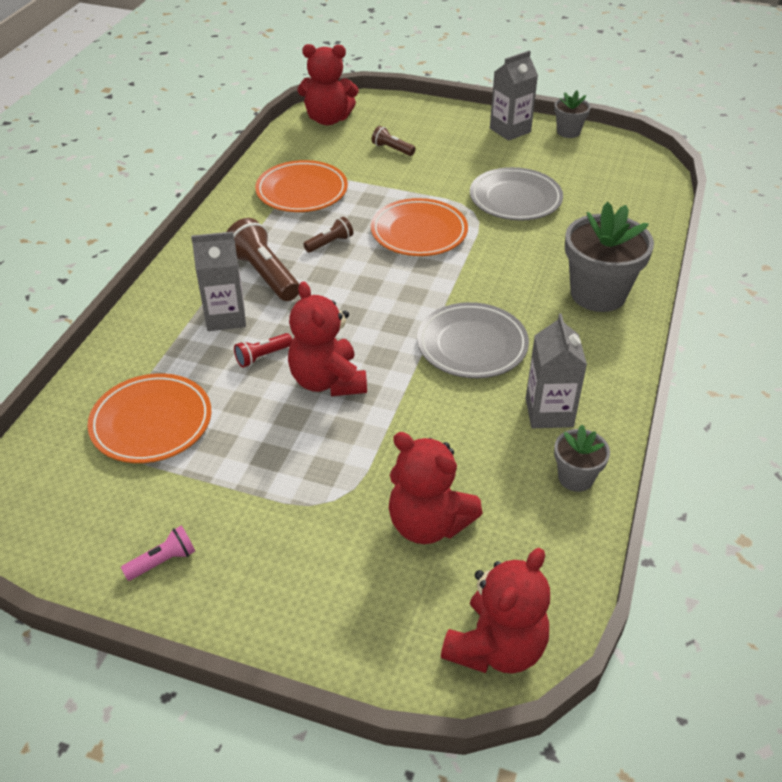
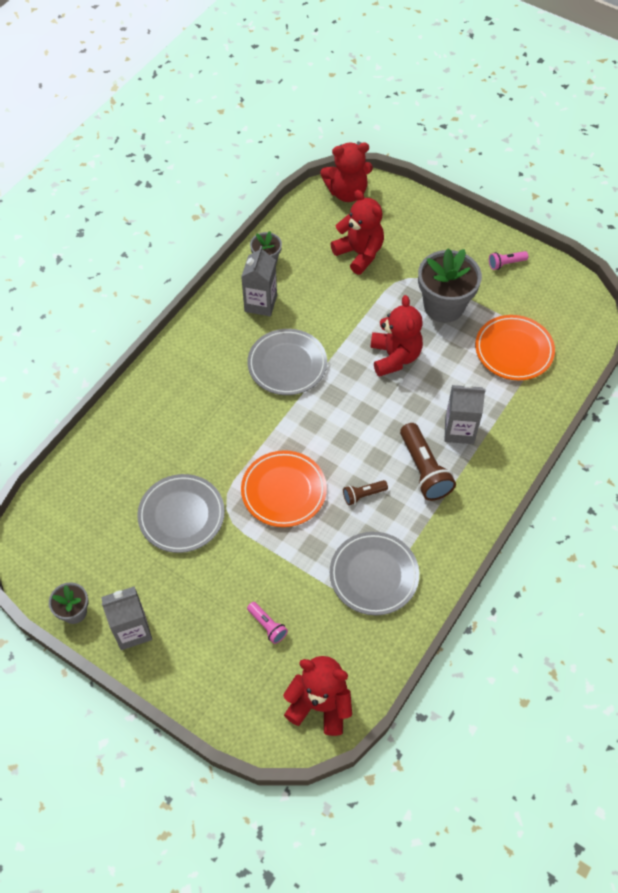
camera: 165 degrees left, 15 degrees up
(262, 356) = (436, 387): red flashlight -> none
(302, 191) = (374, 575): orange plate -> grey plate
(392, 149) = (267, 625): brown flashlight -> pink flashlight
(496, 647) = (347, 192): red teddy bear -> red teddy bear turned 150 degrees counterclockwise
(598, 294) = (174, 390): grey flower pot -> grey flower pot (444, 306)

